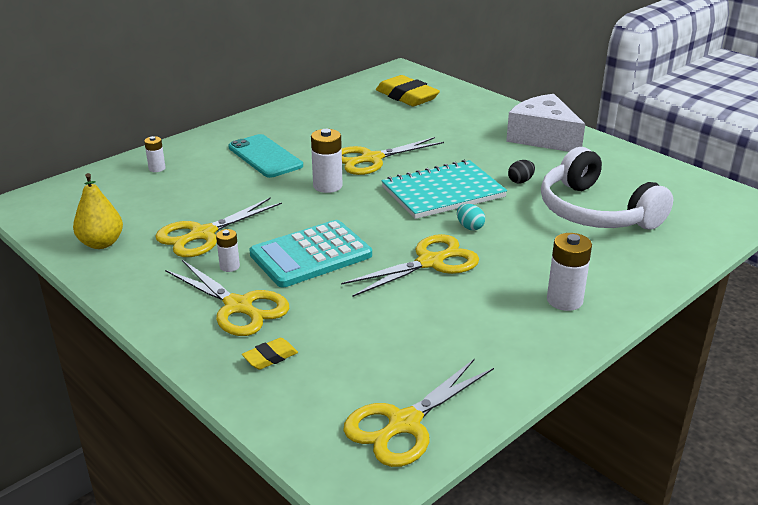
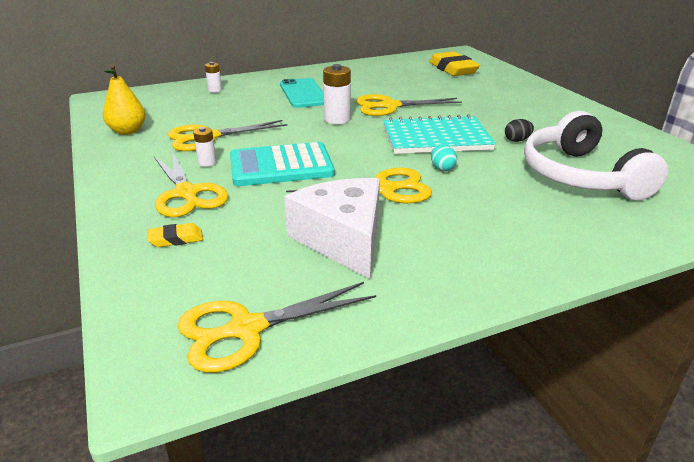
camera: 20 degrees right, 0 degrees up
(543, 137) = (561, 111): white cheese -> white cheese (343, 239)
(564, 300) = (499, 248): white battery -> none

